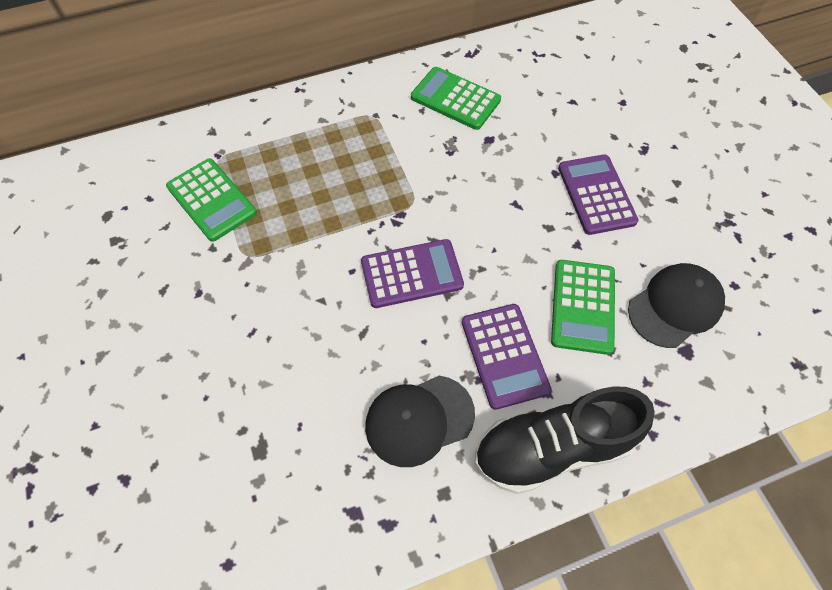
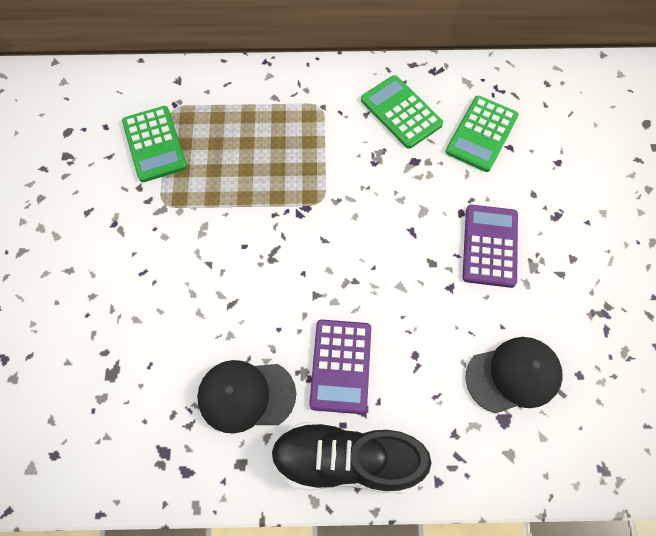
camera: 20 degrees right, 5 degrees up
(411, 274) = (293, 265): purple calculator -> none
(583, 306) = (429, 346): green calculator -> green calculator (481, 134)

